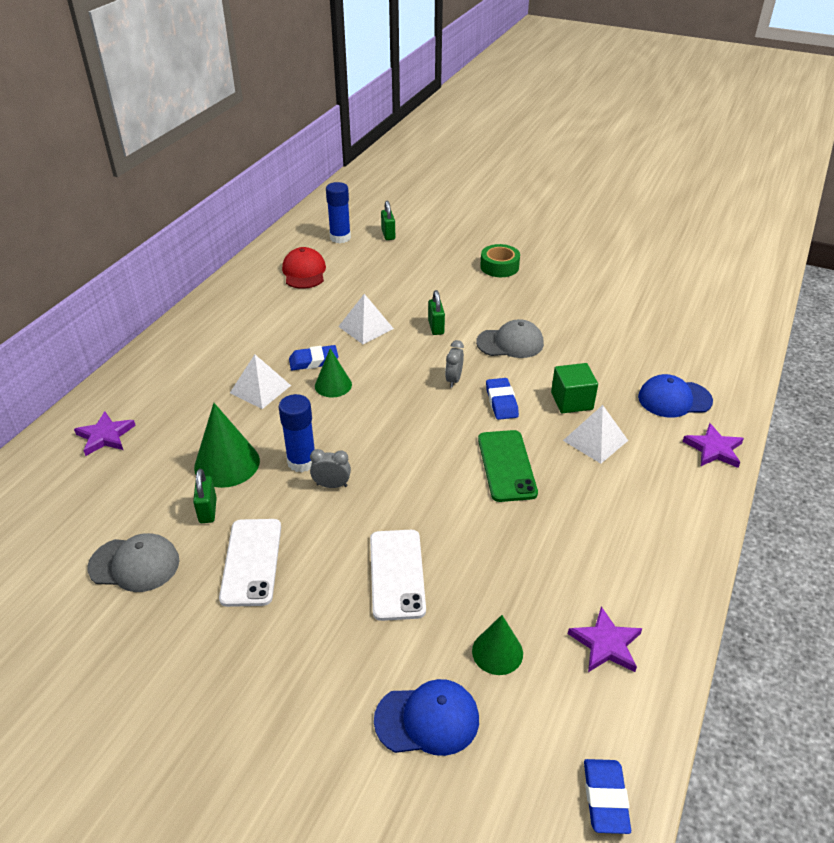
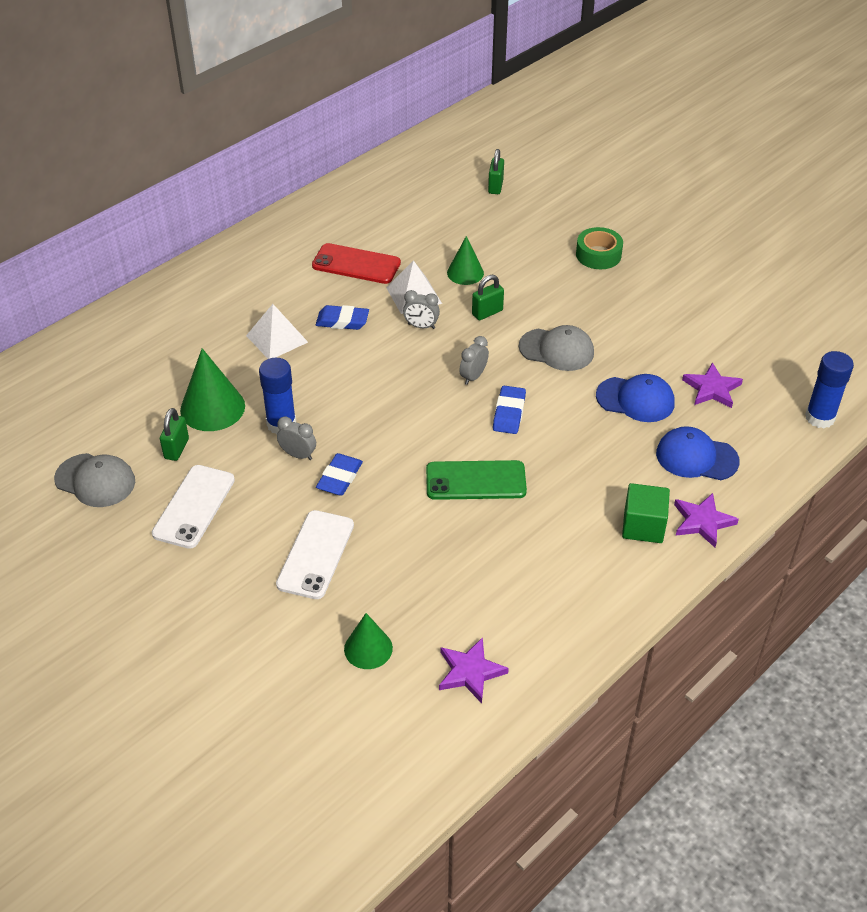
camera: 20 degrees right, 5 degrees up
(105, 436) = (116, 351): purple star -> purple star (712, 389)
(302, 314) = (356, 264): none -> red phone
(304, 272) = (381, 214): red cap -> none
(333, 385) = (349, 352): green cone -> green cone (465, 273)
(340, 238) = (440, 179): blue glue stick -> blue glue stick (820, 417)
(386, 350) = (421, 326): none -> grey clock
(427, 719) = (278, 684): blue cap -> blue cap (635, 399)
(436, 327) = (487, 312): green padlock -> green padlock turned 45 degrees clockwise
(506, 465) = (476, 481): green phone -> green phone turned 75 degrees clockwise
(571, 401) = (583, 431): green cube -> green cube (643, 526)
(595, 440) = (582, 479): white pyramid -> none
(605, 798) = (392, 791): blue eraser -> blue eraser (339, 478)

